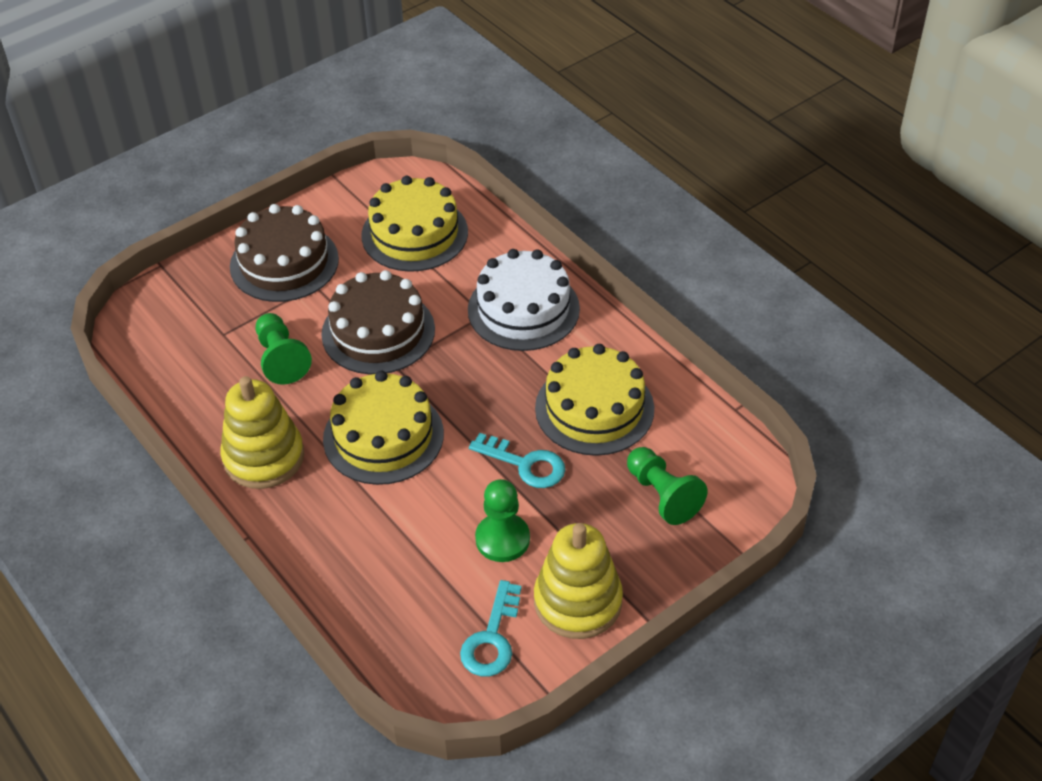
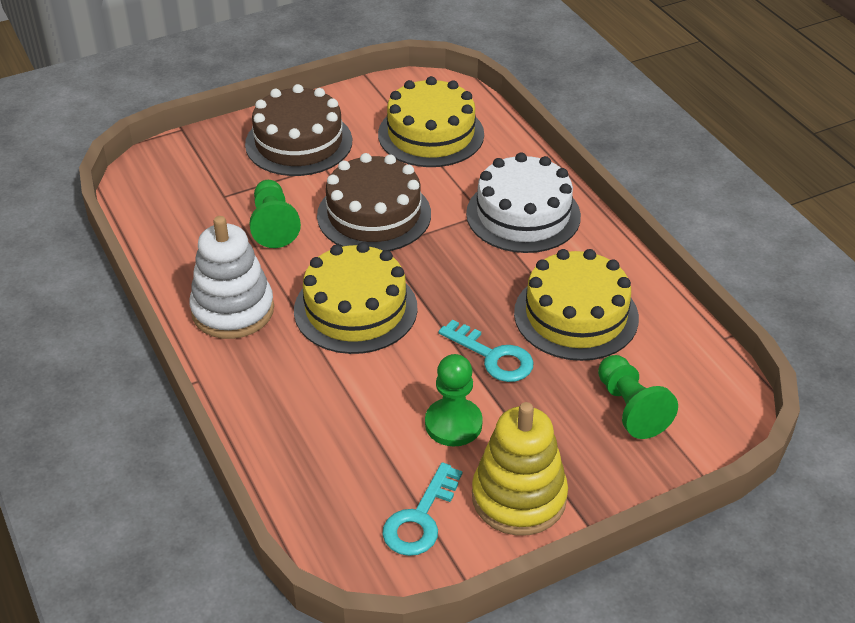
camera: 10 degrees right, 5 degrees down
(264, 457) = (233, 310): yellow stacking toy -> white stacking toy

